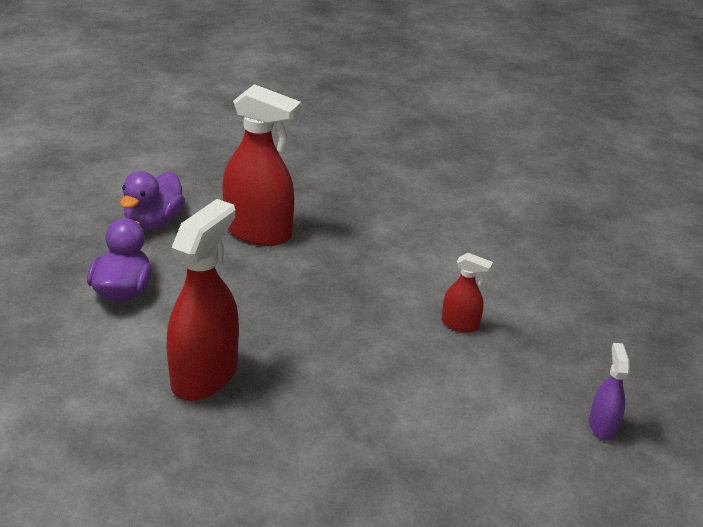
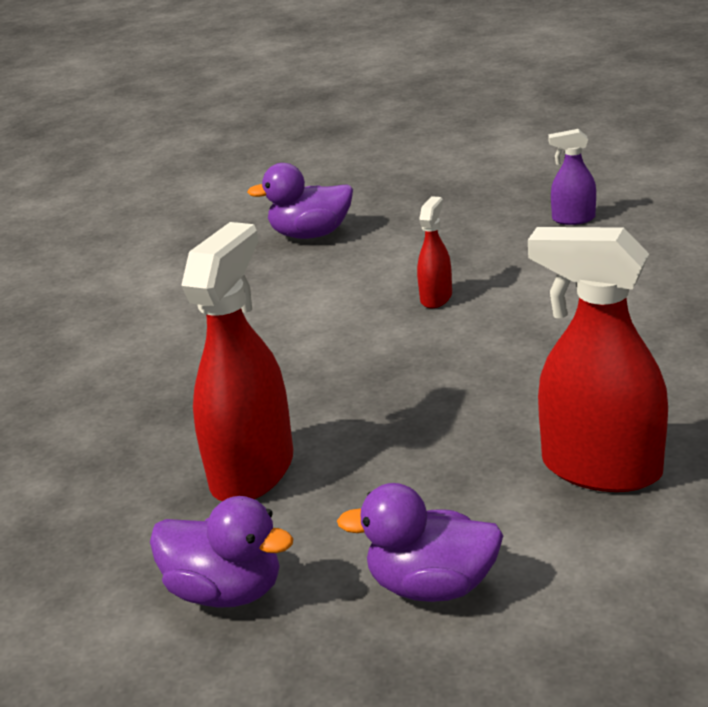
camera: 85 degrees left, 5 degrees down
(578, 267) = (310, 234): none -> purple duck

